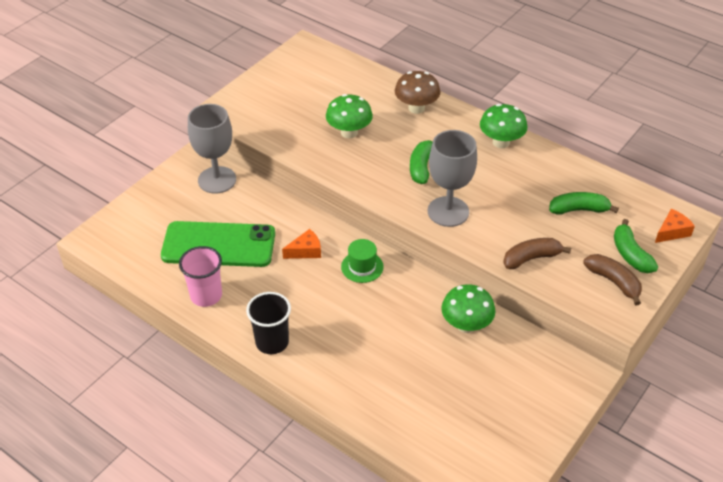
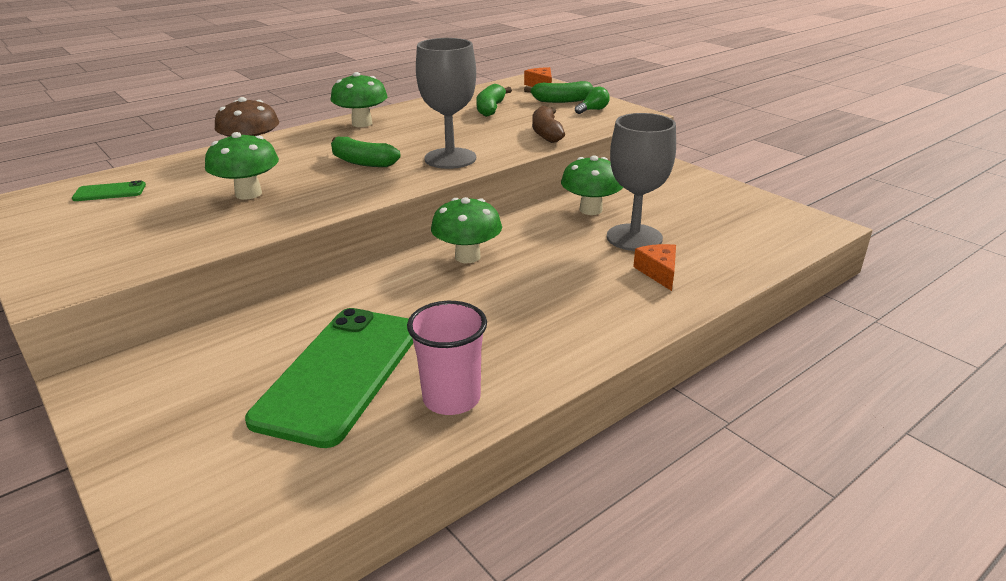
camera: 75 degrees left, 15 degrees down
(217, 180) = (179, 360): grey goblet -> grey goblet (634, 237)
(272, 342) = (577, 342): black cup -> none
(305, 251) = (411, 294): orange cheese -> orange cheese (658, 272)
(331, 75) = (109, 192): none -> green phone
(362, 267) = (467, 257): green hat -> green mushroom
(613, 282) = (593, 110): brown banana -> green light bulb

